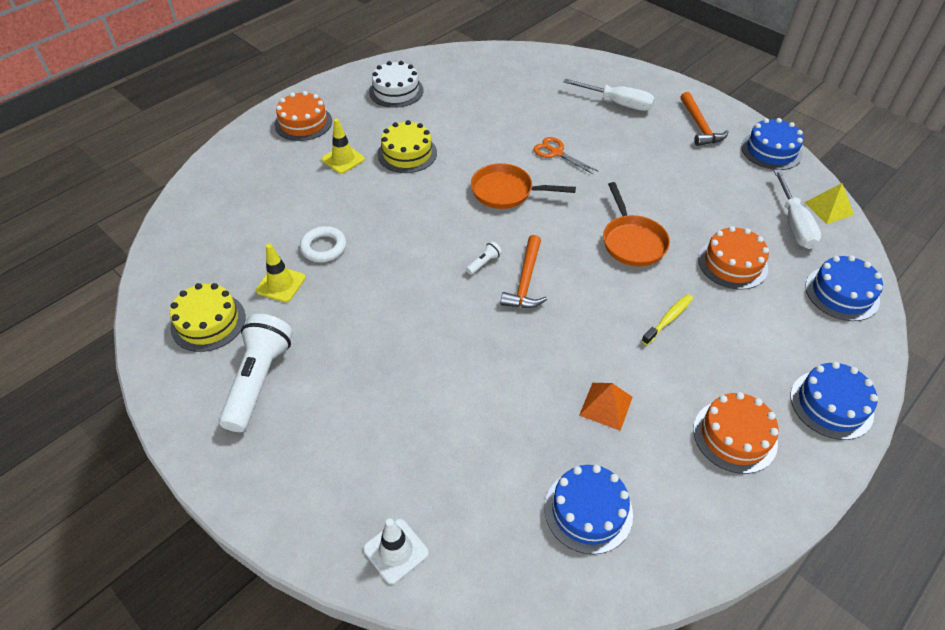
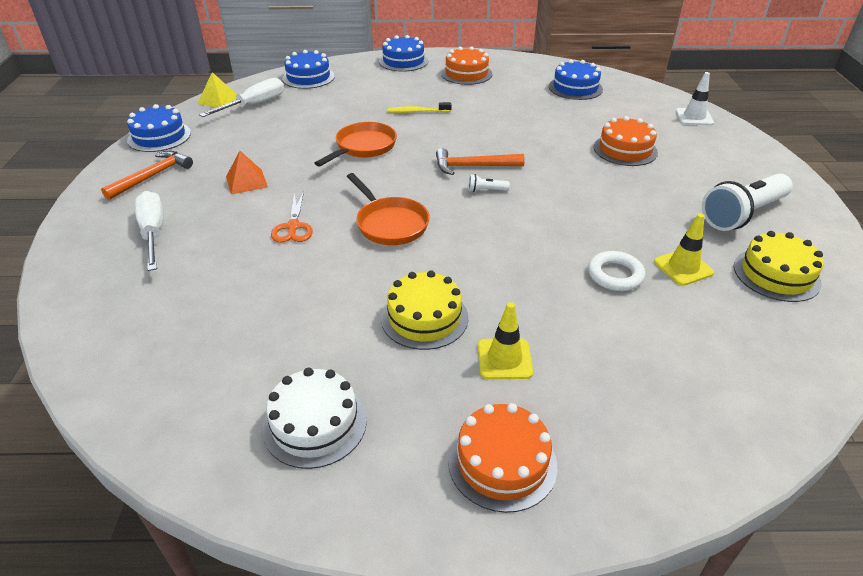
camera: 135 degrees left, 10 degrees down
(525, 281) = (472, 166): orange hammer -> orange hammer turned 150 degrees counterclockwise
(606, 406) = (513, 105): orange pyramid -> orange pyramid (246, 181)
(732, 263) = (331, 110): orange cake -> orange cake (625, 149)

